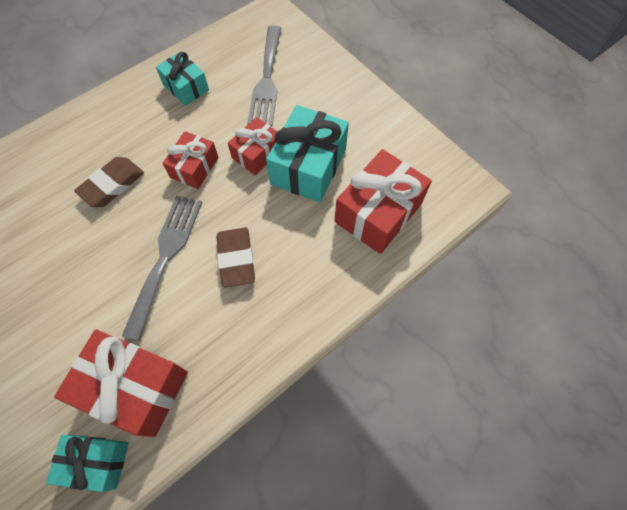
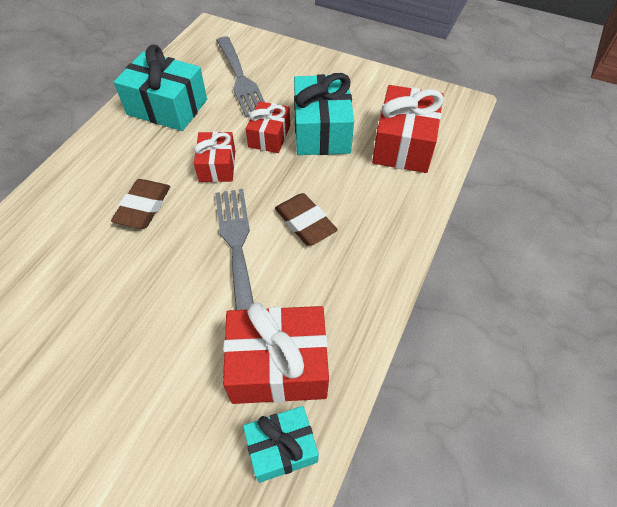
camera: 25 degrees left, 10 degrees down
(186, 87) = (167, 107): turquoise gift -> turquoise gift, size x1.66

